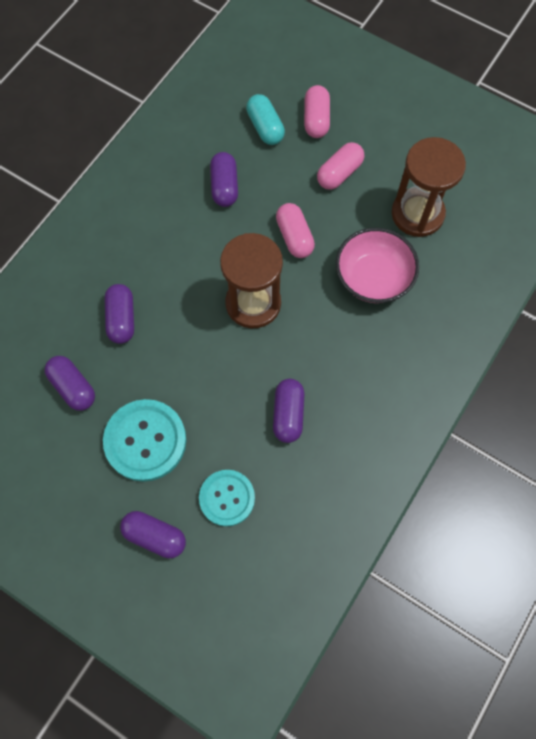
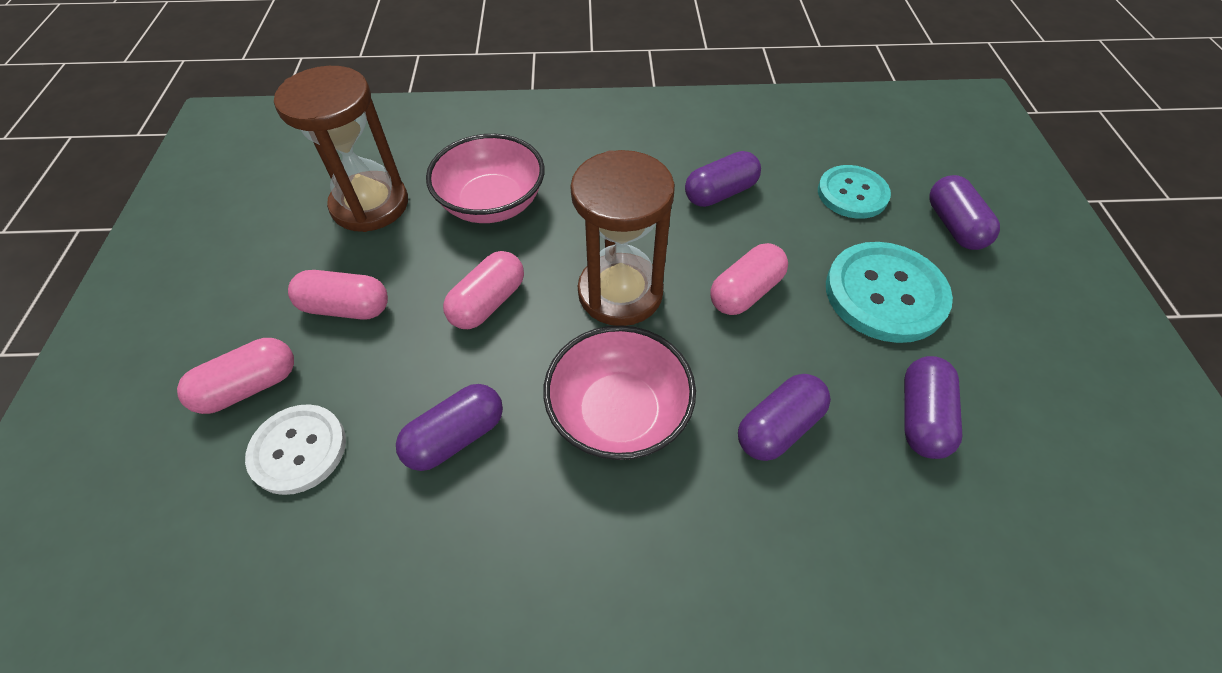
camera: 125 degrees left, 15 degrees down
(184, 257) = (619, 413): none -> pink bowl
(204, 367) = (745, 292): none -> pink capsule
(265, 127) = (298, 450): turquoise capsule -> white button

